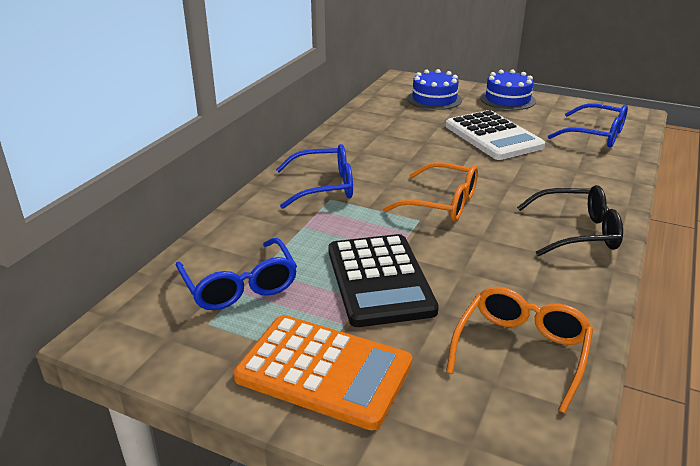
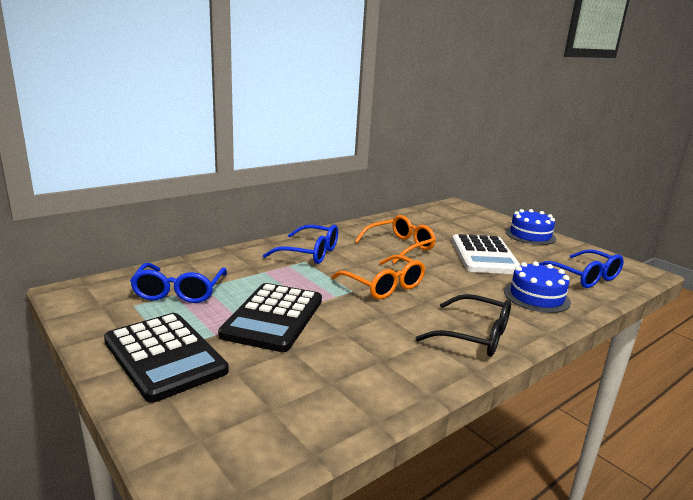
camera: 25 degrees right, 10 degrees down
(324, 371) = (164, 356): orange calculator -> black calculator
(434, 99) = (465, 222): blue cake -> blue cake (536, 297)
(520, 352) = (318, 397): orange glasses -> orange glasses (399, 247)

